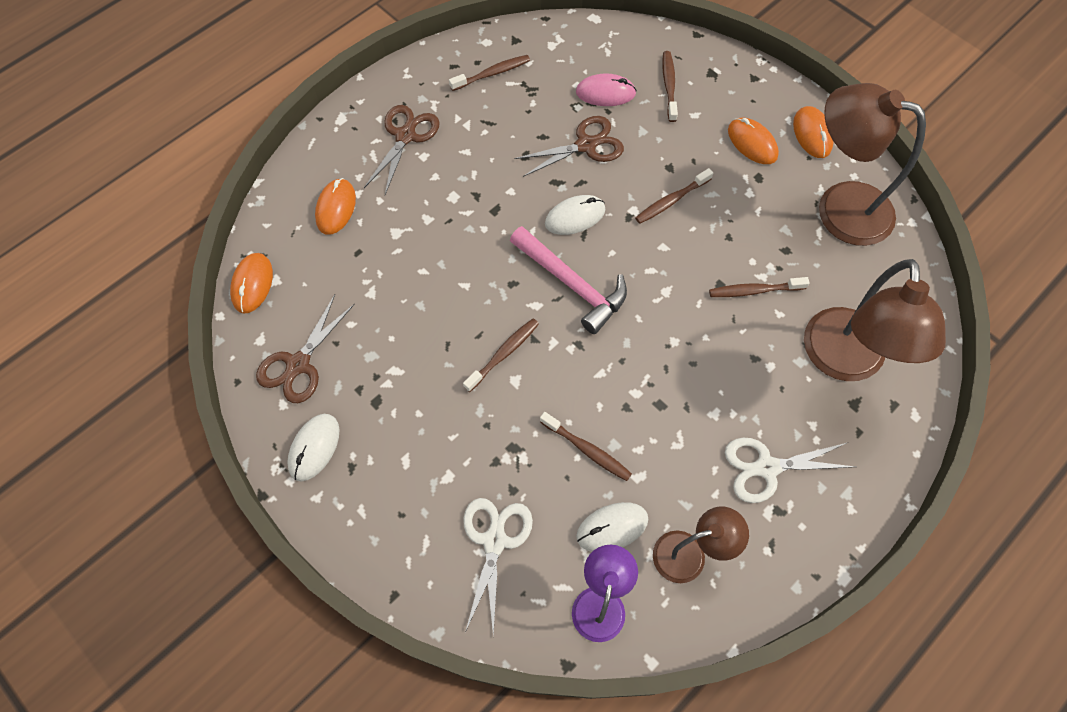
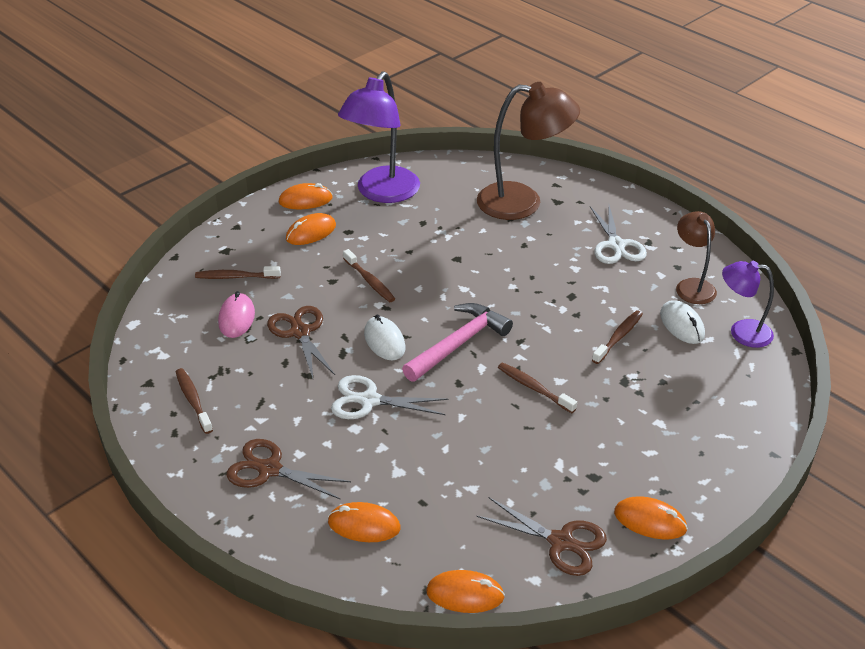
camera: 90 degrees left, 25 degrees down
(314, 448) = (650, 521): white mouse -> orange mouse
(494, 541) = (710, 392): white scissors -> white scissors (369, 400)
(754, 290) = (462, 241): brown toothbrush -> none
(839, 207) = (382, 193): brown lamp -> purple lamp

